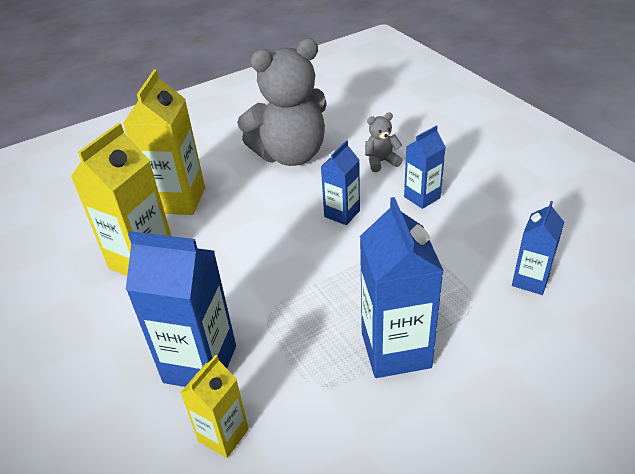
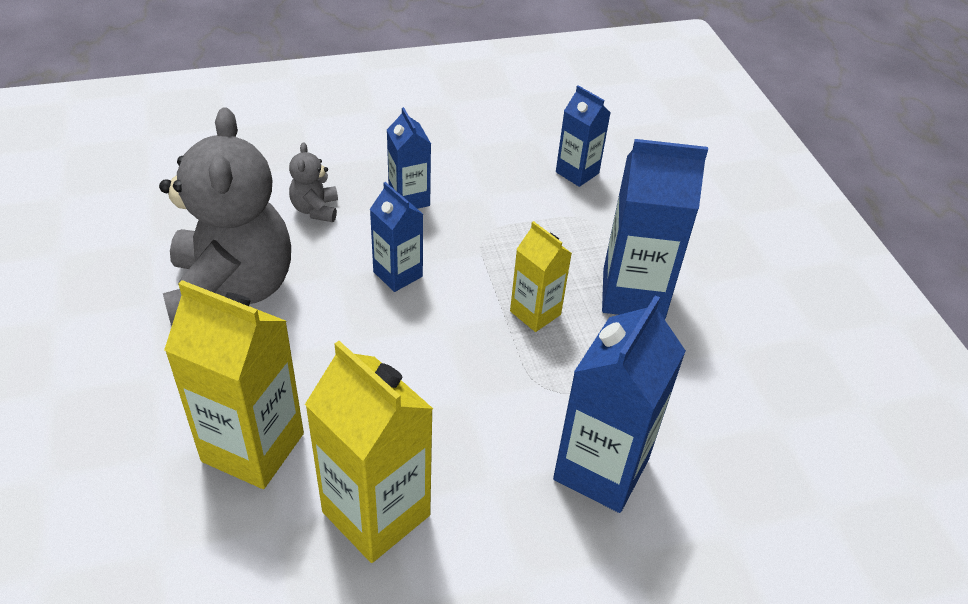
camera: 80 degrees left, 5 degrees up
(223, 435) = (707, 462): yellow carton -> yellow carton (535, 313)

